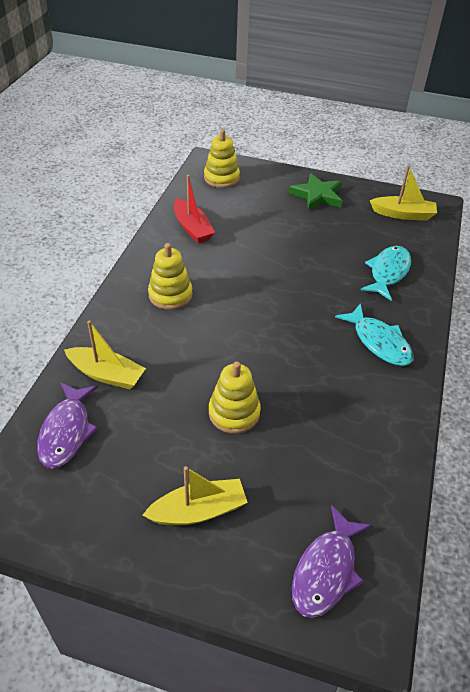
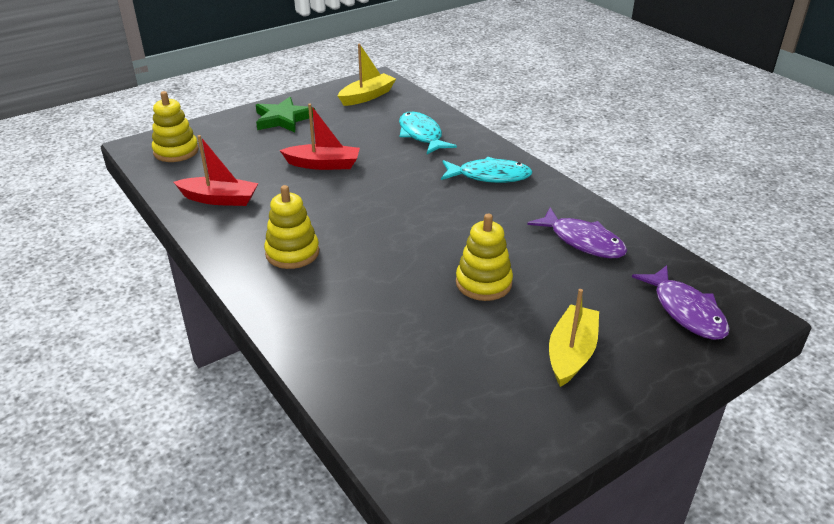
camera: 50 degrees left, 10 degrees down
(67, 431) = (393, 401): purple fish -> purple fish (583, 241)
(106, 374) = (347, 340): yellow boat -> none
(285, 247) = (323, 164): none -> red boat

